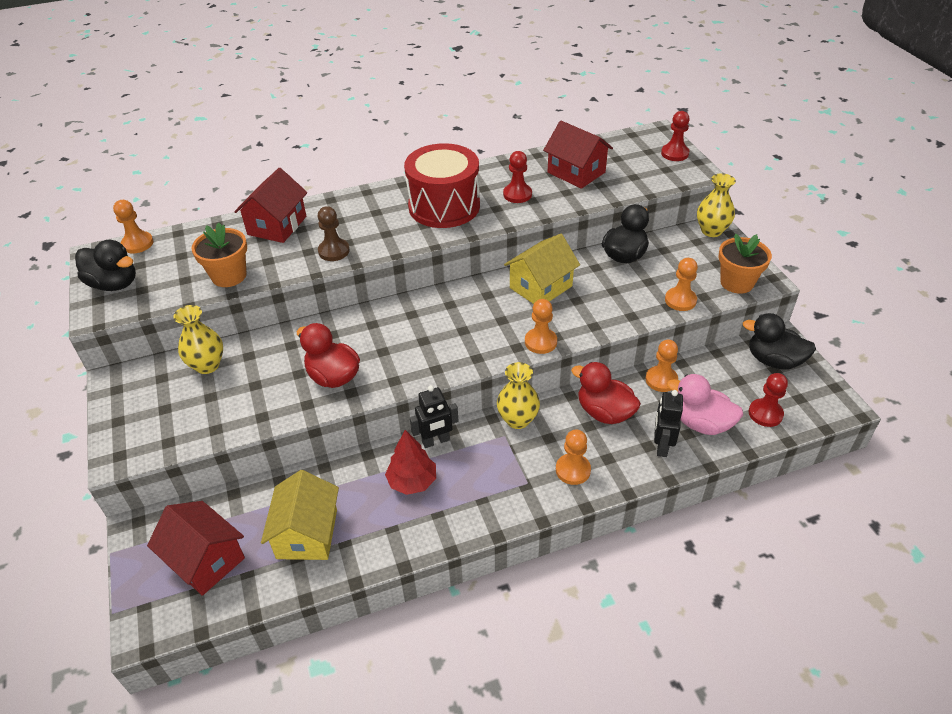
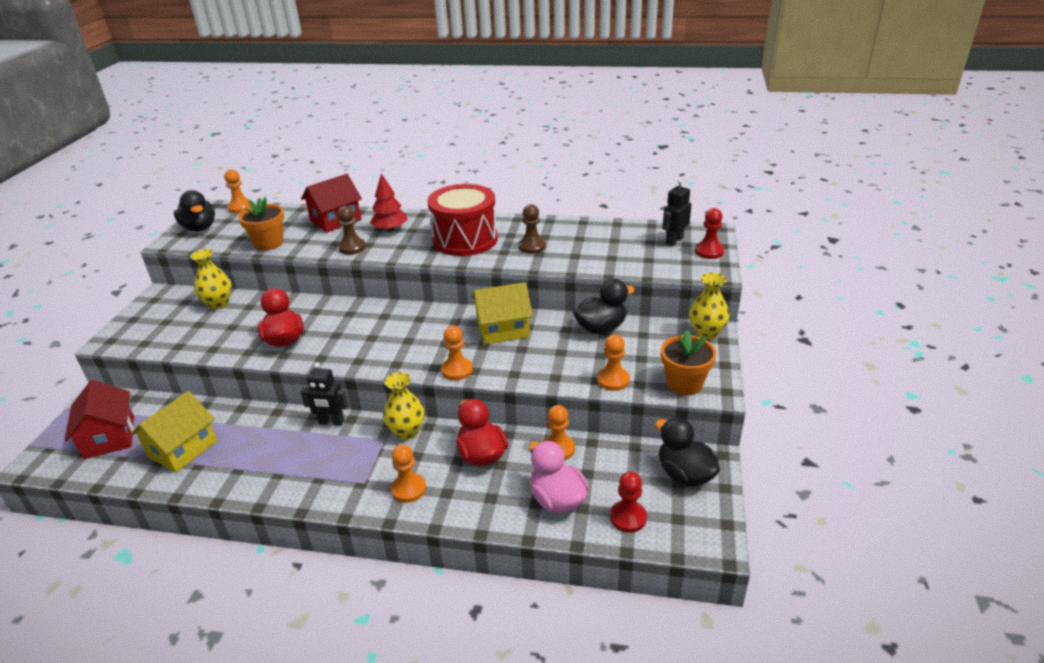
camera: 30 degrees right, 10 degrees down
(412, 481) = (285, 444): red tree -> red tree (390, 229)
(517, 194) = (532, 246): red pawn -> brown pawn
(576, 172) = (600, 243): red house -> none
(661, 446) = (502, 503): black robot -> black robot (674, 241)

